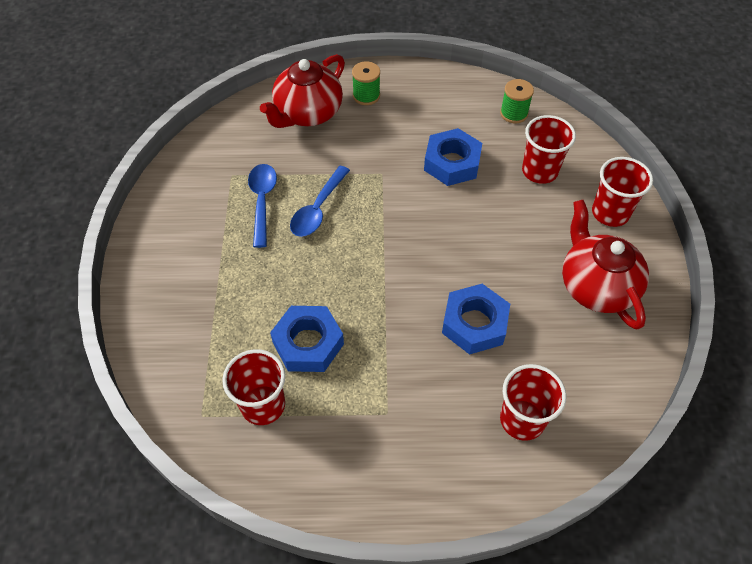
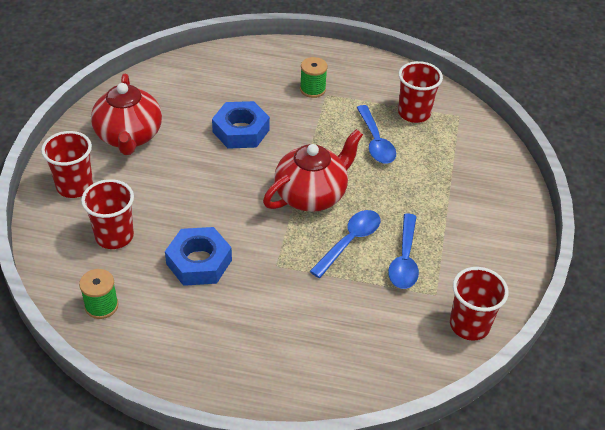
camera: 170 degrees left, 10 degrees down
(307, 113) = (342, 355): red teapot -> red teapot (311, 195)
(308, 343) = (375, 142): blue nut -> blue spoon
(366, 96) = (265, 366): green spool -> green spool (312, 89)
(522, 420) = (234, 75): red cup -> red cup (469, 325)

